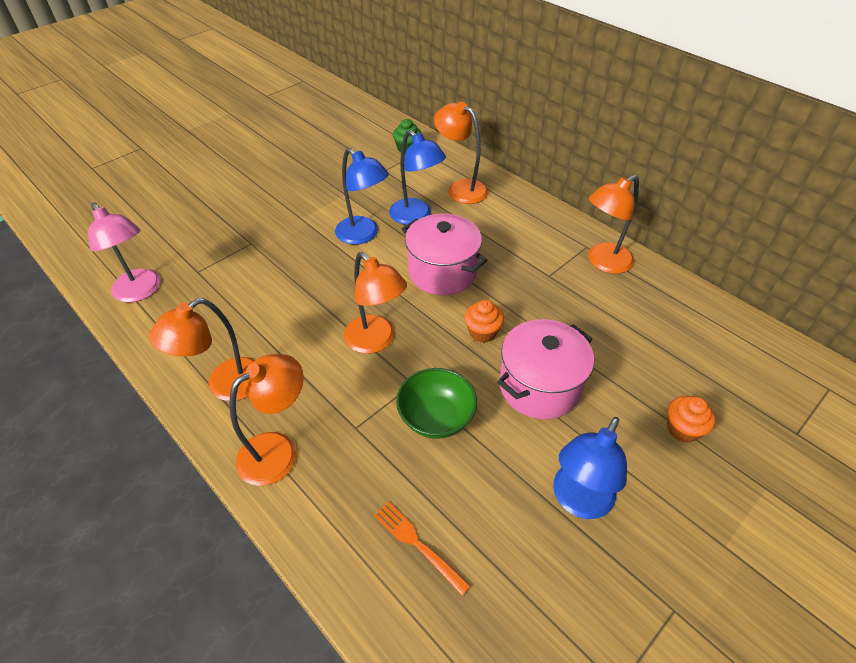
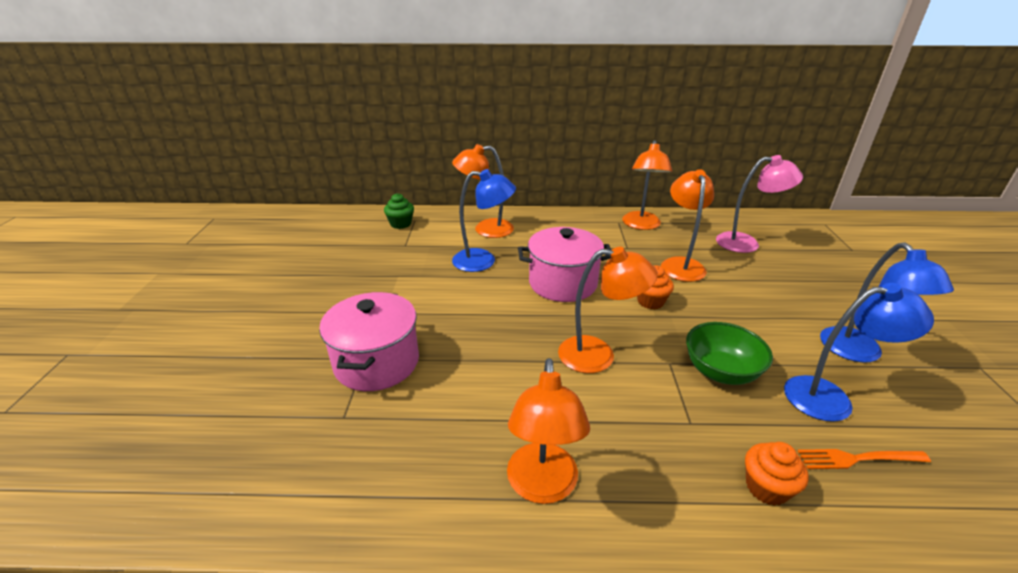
camera: 45 degrees left, 15 degrees down
(141, 292) = (299, 482): pink lamp -> pink lamp (746, 243)
(278, 450) = (674, 493): orange lamp -> orange lamp (681, 264)
(363, 235) = (463, 294): blue lamp -> blue lamp (830, 398)
(539, 386) = (732, 308): pink pot -> pink pot (377, 362)
(682, 429) = (820, 280): orange cupcake -> orange cupcake (766, 488)

